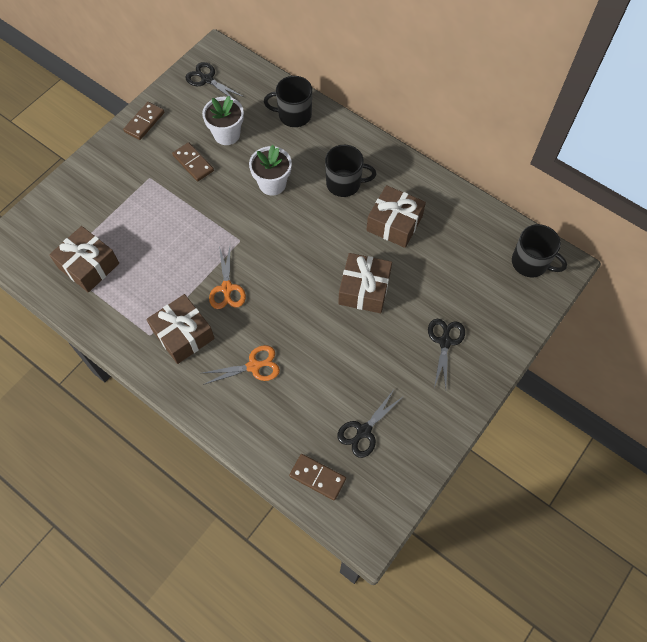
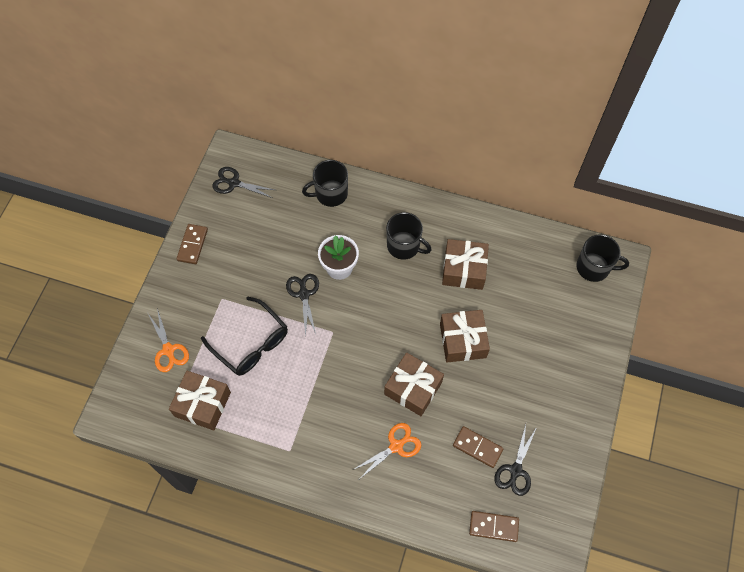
camera: 20 degrees left, 0 degrees up
(158, 226) = (251, 343): none -> black glasses
(183, 334) = (320, 439): brown gift -> brown gift (413, 388)
(193, 163) = (257, 271): brown domino -> brown domino (477, 447)
(227, 134) = (276, 232): white flower pot -> none
(227, 288) = (340, 382): orange scissors -> orange scissors (168, 350)
(344, 183) = (404, 246): black mug -> black mug turned 45 degrees clockwise
(445, 342) = (551, 365): black scissors -> black scissors (304, 294)

